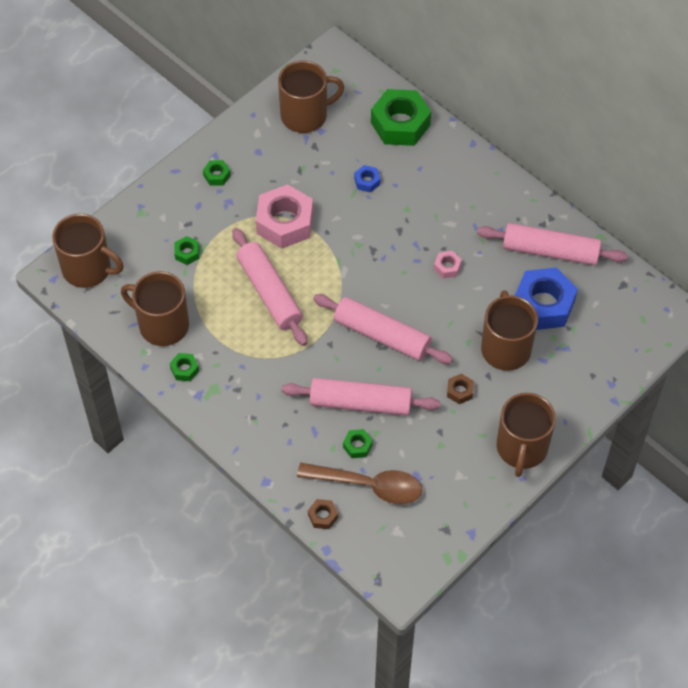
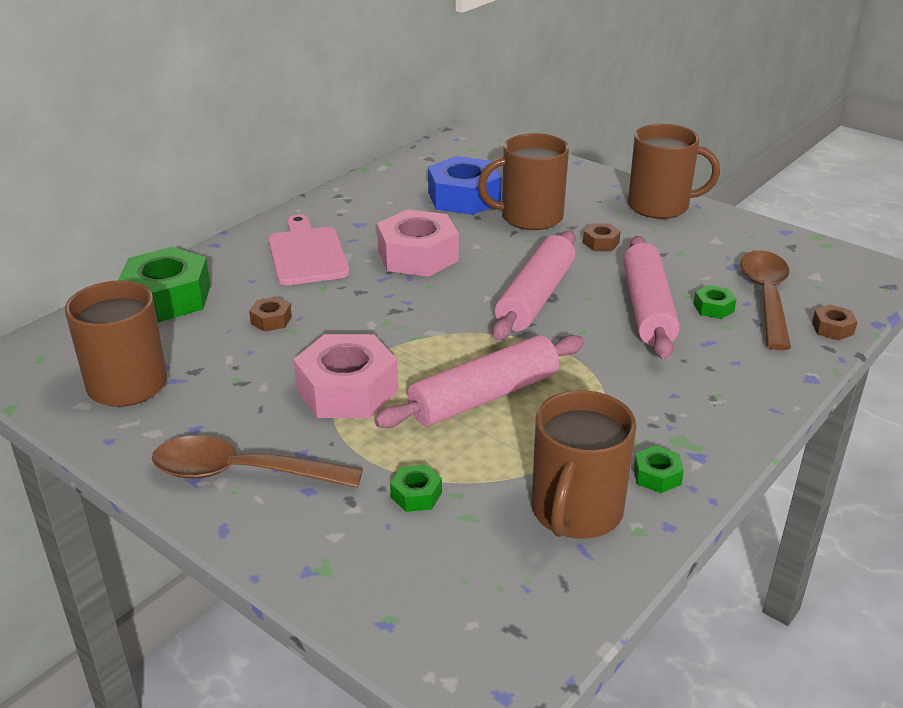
camera: 95 degrees left, 25 degrees down
(88, 269) = (469, 637): brown mug -> none
(217, 175) = (242, 473): green nut -> brown spoon
(367, 181) = (271, 320): blue nut -> brown nut
(447, 267) = (418, 256): pink nut -> pink nut, size x2.24
(454, 199) = (307, 254): none -> pink cutting board
(550, 251) = (387, 195): pink rolling pin -> none

